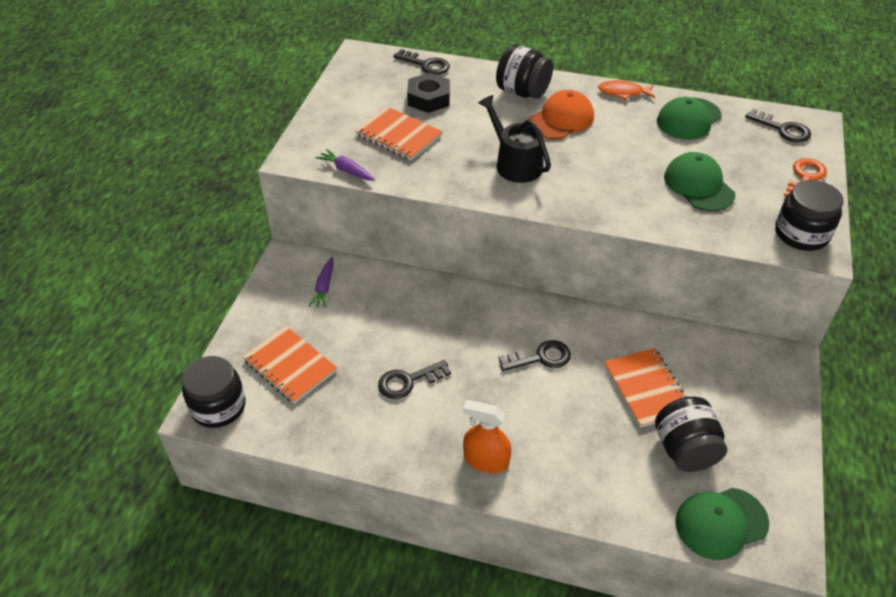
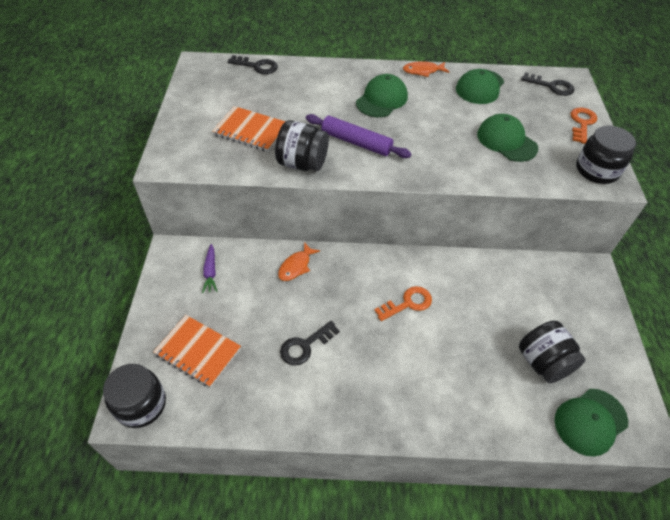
camera: 15 degrees left, 5 degrees up
(346, 170) = (213, 168): purple carrot -> none
(422, 296) = (296, 266): none -> orange fish
(428, 98) = (267, 95): black nut -> none
(486, 460) = (390, 406): orange spray bottle -> none
(515, 163) = (356, 142): black watering can -> purple rolling pin
(522, 92) = (343, 80): black jar -> black jar (302, 163)
(540, 358) = (407, 303): black key -> orange key
(561, 119) = (382, 99): orange cap -> green cap
(646, 389) = (498, 315): orange notebook -> none

